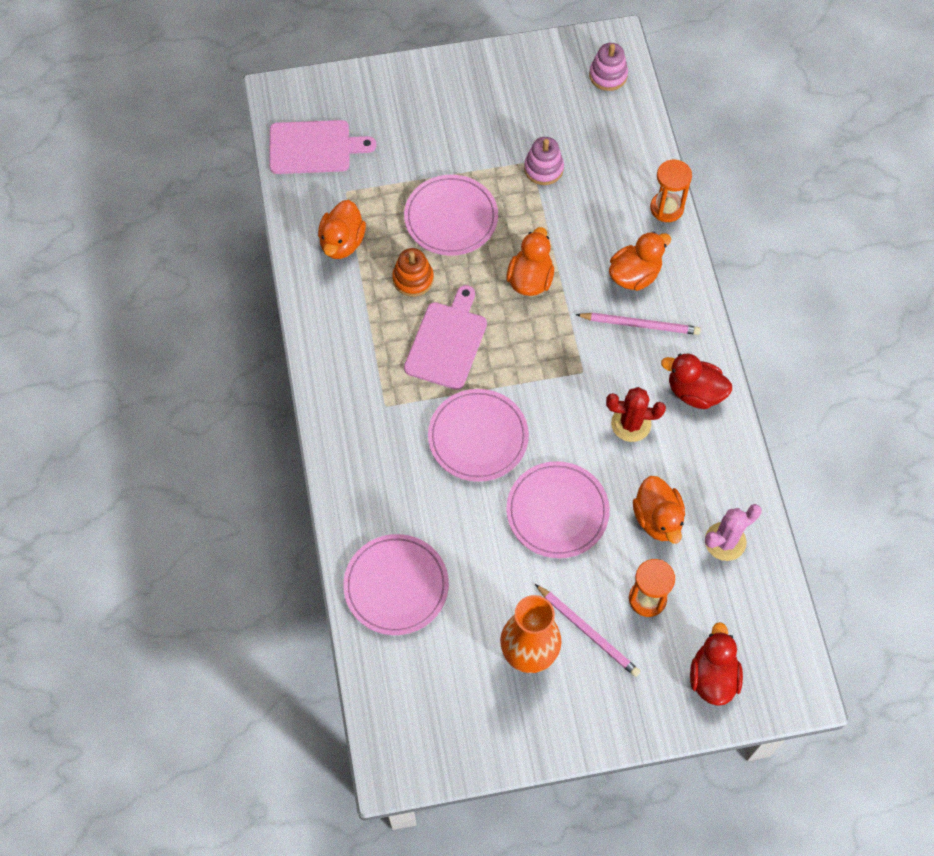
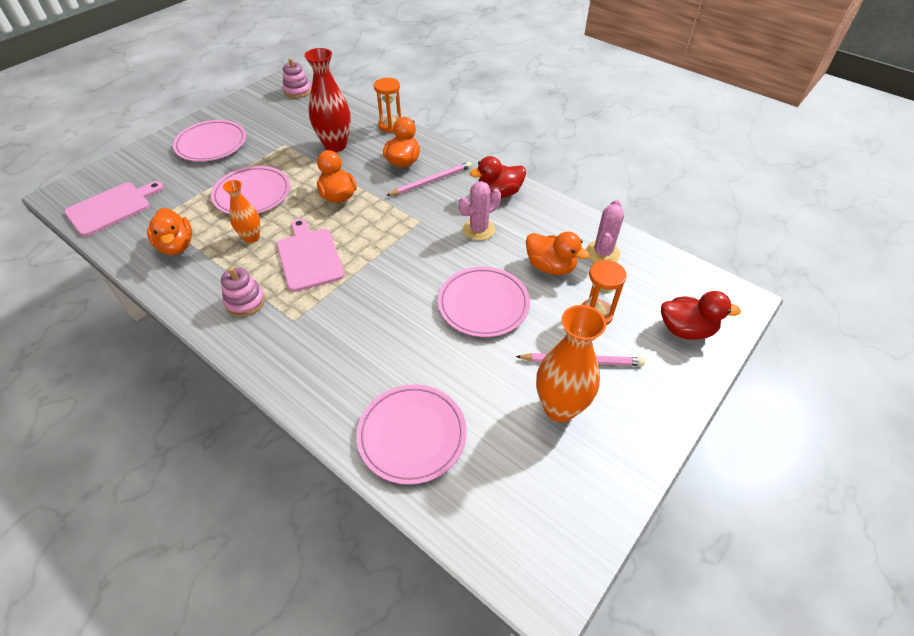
camera: 40 degrees left, 15 degrees down
(413, 279) = (251, 237): orange stacking toy -> orange vase
(478, 437) = (384, 296): pink plate -> pink plate (211, 144)
(543, 169) = (295, 144): pink stacking toy -> pink stacking toy (245, 302)
(582, 200) = (335, 145): none -> red vase
(631, 424) = (478, 229): red cactus -> pink cactus
(712, 677) = (686, 330): red duck -> red duck turned 135 degrees clockwise

